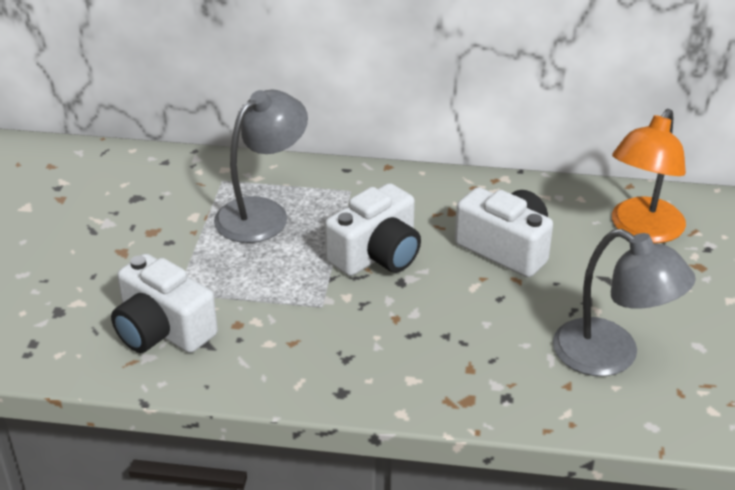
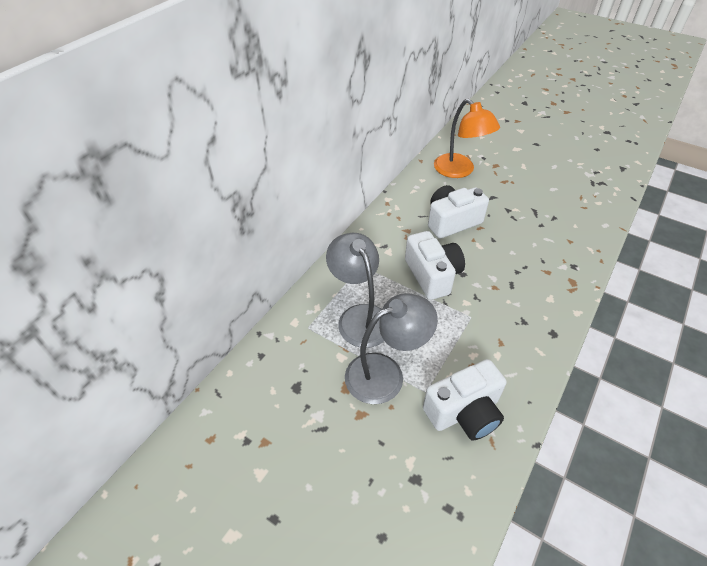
camera: 65 degrees left, 10 degrees up
(611, 356) = (553, 218): grey lamp -> grey lamp (385, 373)

